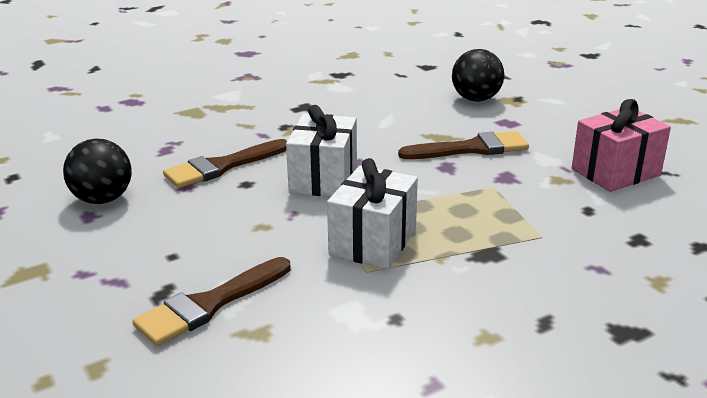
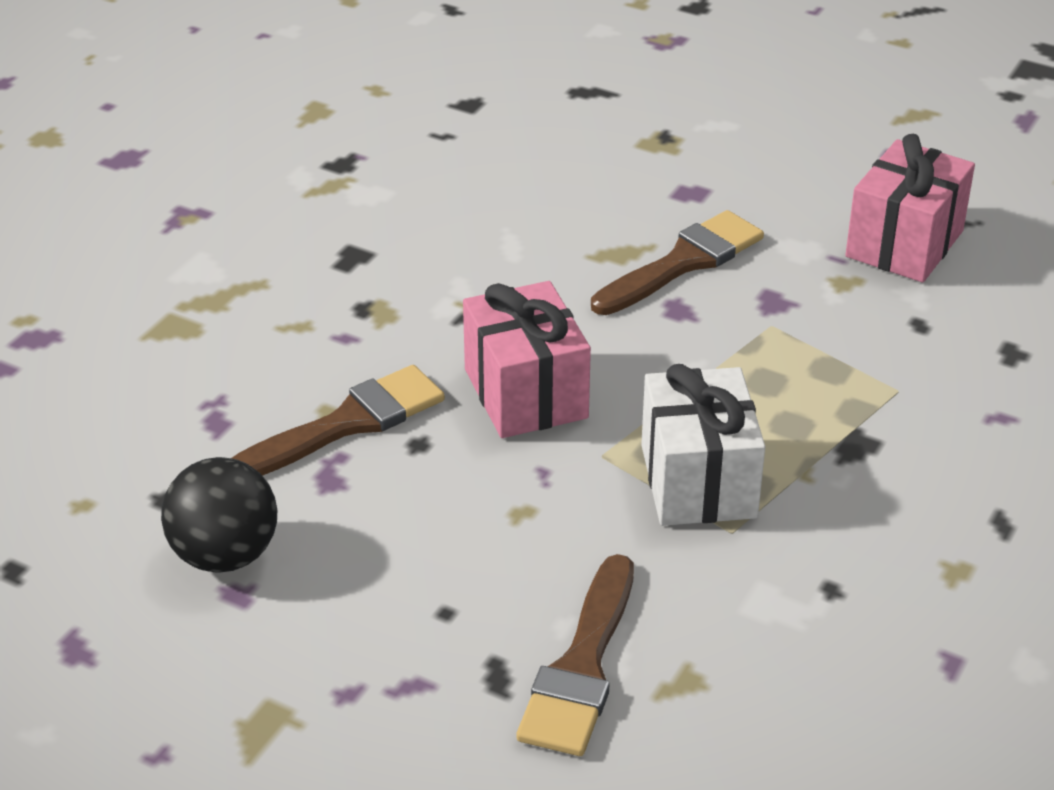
camera: 30 degrees left, 10 degrees up
(222, 166) = (347, 424): brown brush -> brown brush turned 150 degrees counterclockwise
(323, 179) = (525, 393): white gift -> pink gift
(476, 99) = (606, 156): black ball -> none

